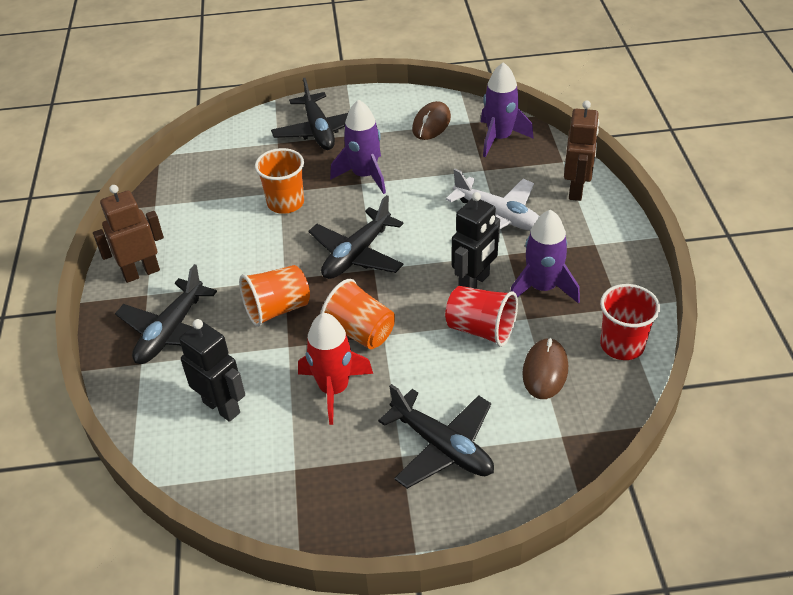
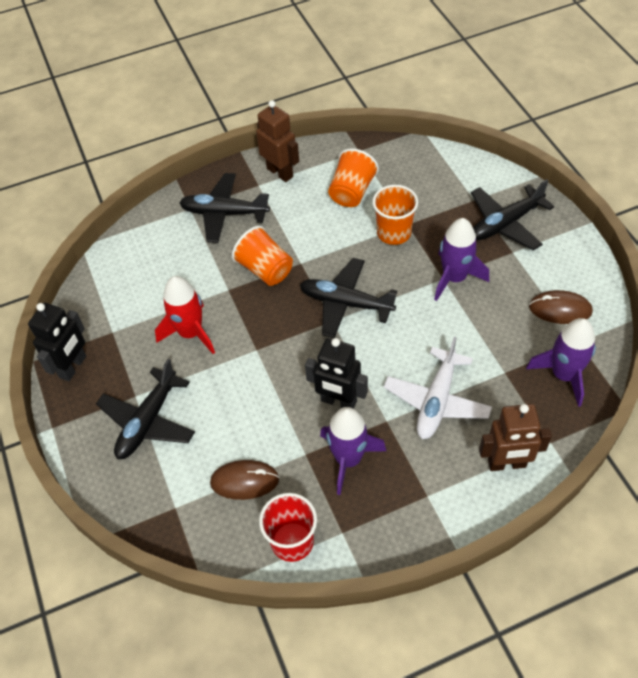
camera: 75 degrees right, 10 degrees up
(222, 407) = (159, 270): black robot -> black robot (73, 367)
(360, 332) = (255, 332): orange cup -> orange cup (352, 192)
(481, 329) = (281, 420): red cup -> none

